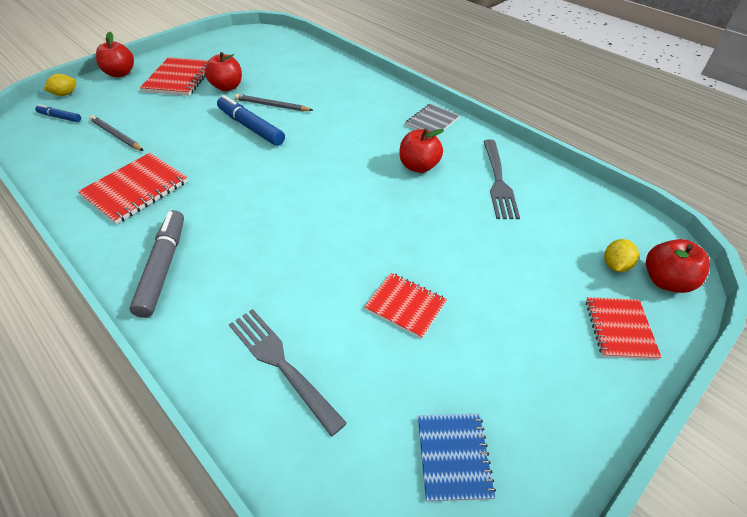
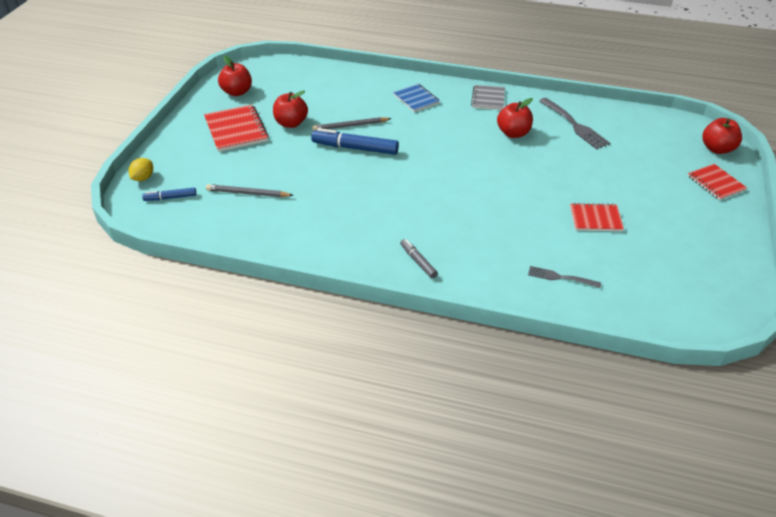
camera: 30 degrees left, 5 degrees down
(120, 73) = (170, 143): red apple -> red apple (237, 92)
(136, 189) = (325, 224): red notebook -> none
(163, 267) = (418, 261): grey marker -> grey marker, size x0.55
(282, 365) = (561, 277): grey fork -> grey fork, size x0.60
(453, 457) = (692, 276): blue notebook -> blue notebook (416, 99)
(615, 265) = (685, 150): yellow lemon -> none

